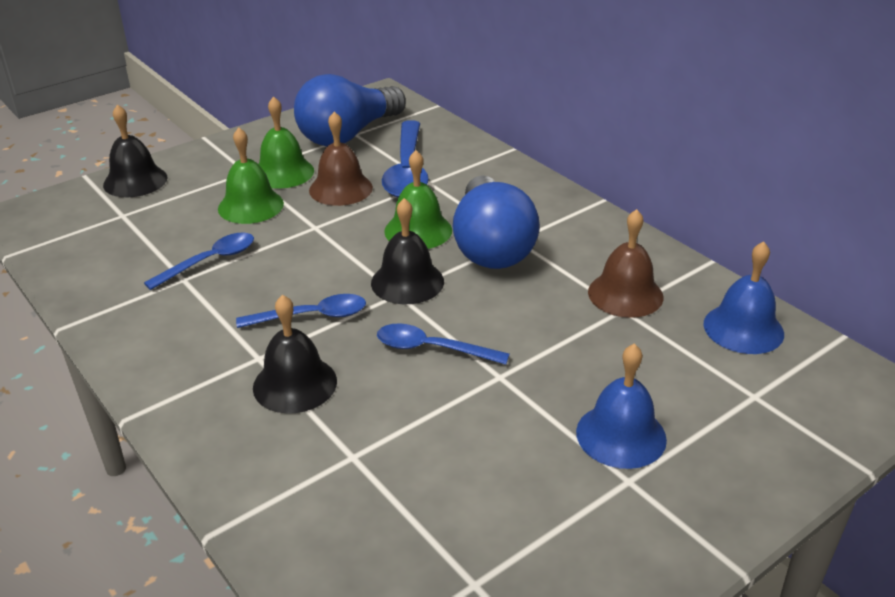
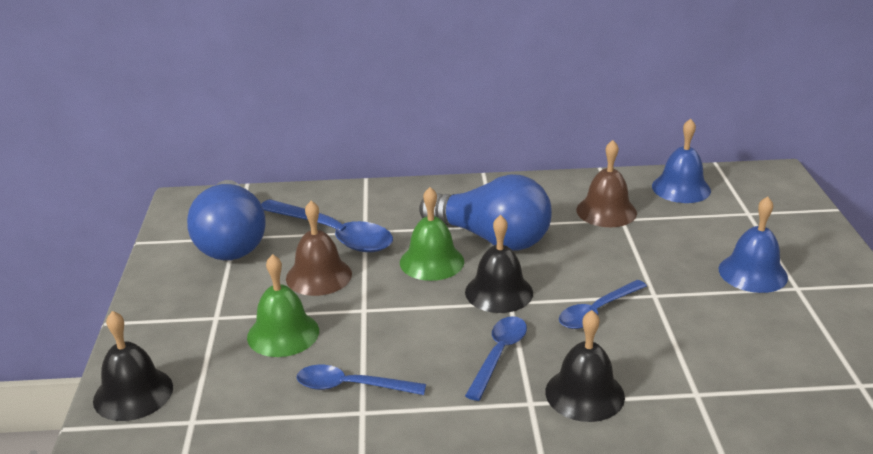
camera: 55 degrees left, 5 degrees down
(210, 261) = (351, 386): blue spoon -> blue spoon turned 75 degrees counterclockwise
(283, 172) = (248, 297): green bell -> none

